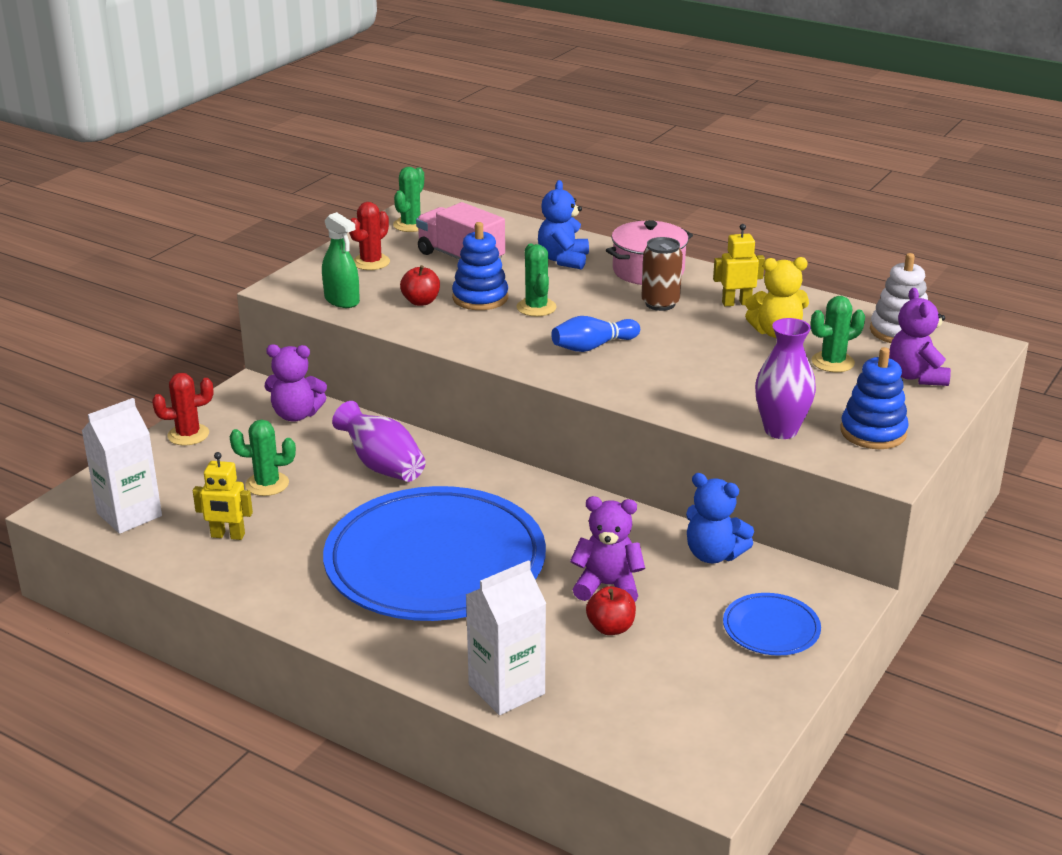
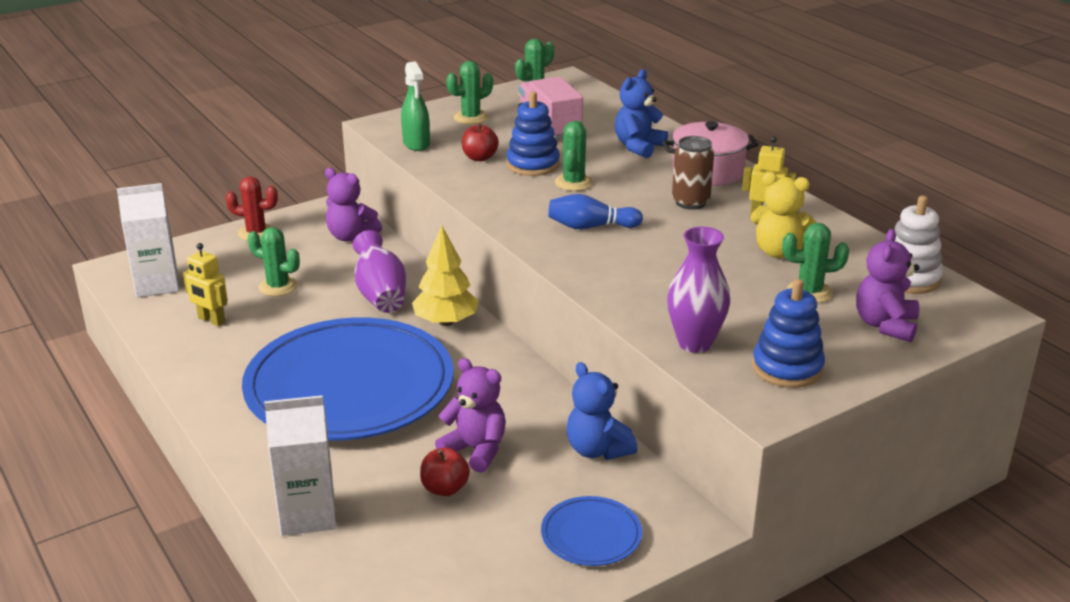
camera: 25 degrees right, 0 degrees up
(371, 262) = (471, 118): red cactus -> green cactus
(472, 476) = (446, 322): none -> yellow tree

